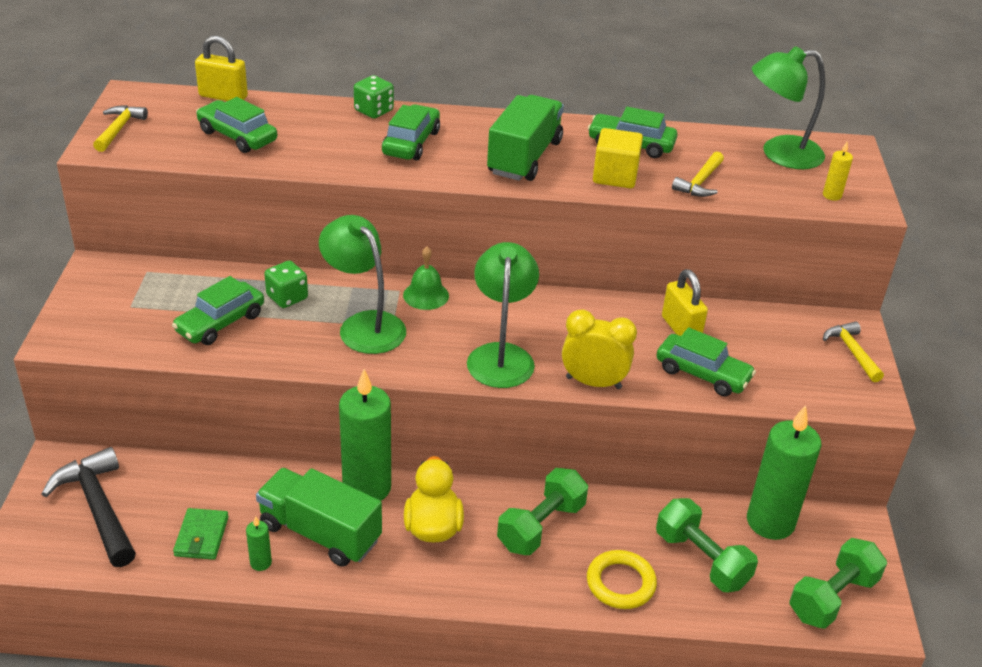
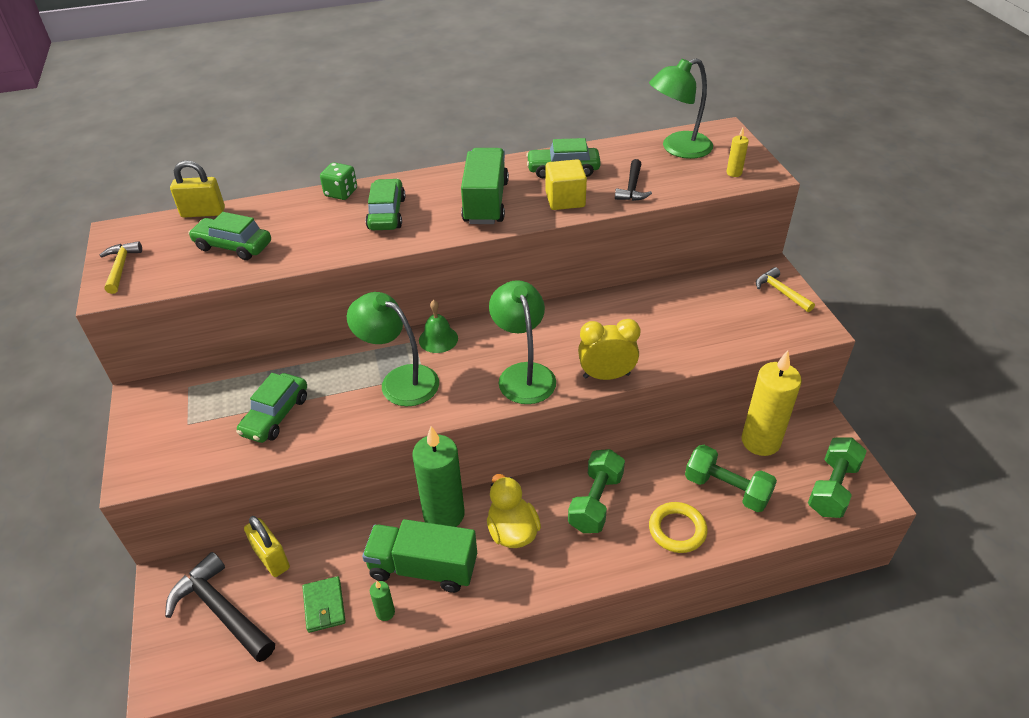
camera: 15 degrees left, 5 degrees up
(287, 297) = (323, 375): green dice -> none
(680, 329) = (649, 310): yellow padlock -> yellow padlock (271, 558)
(700, 182) = (632, 188): yellow hammer -> black hammer
(702, 374) = (684, 343): green car -> none
(770, 522) = (760, 441): green candle -> yellow candle

